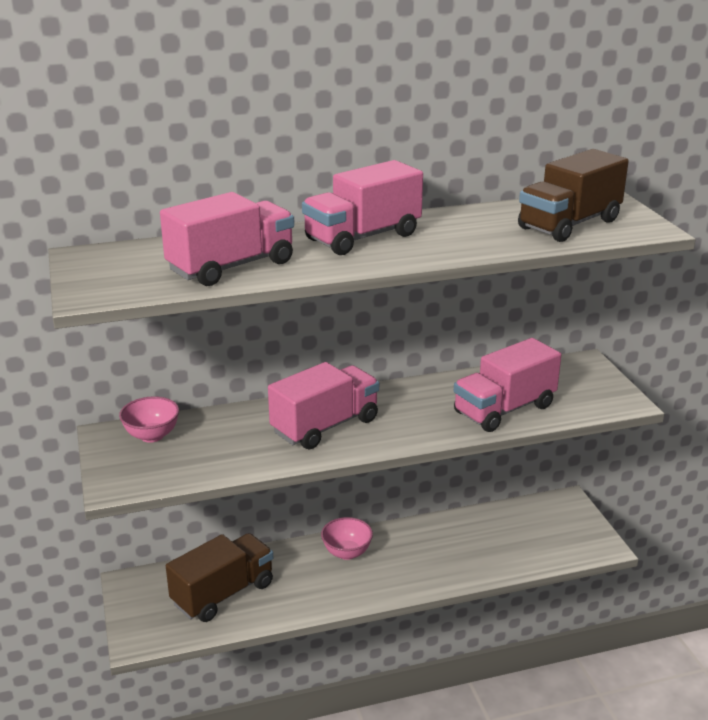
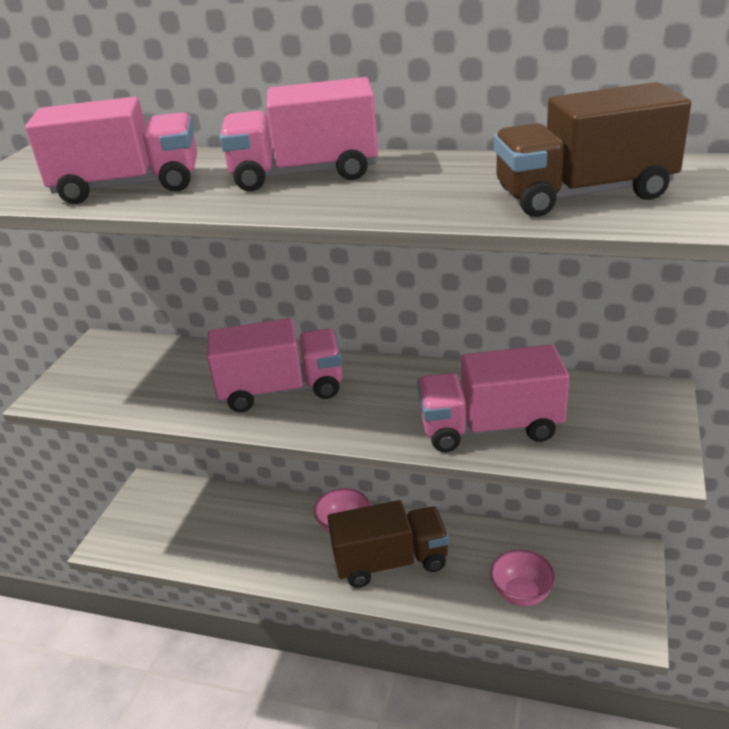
camera: 35 degrees right, 5 degrees up
(152, 436) = (129, 355): pink bowl -> pink bowl (521, 594)
(223, 594) = (205, 526): brown truck -> brown truck (390, 561)

